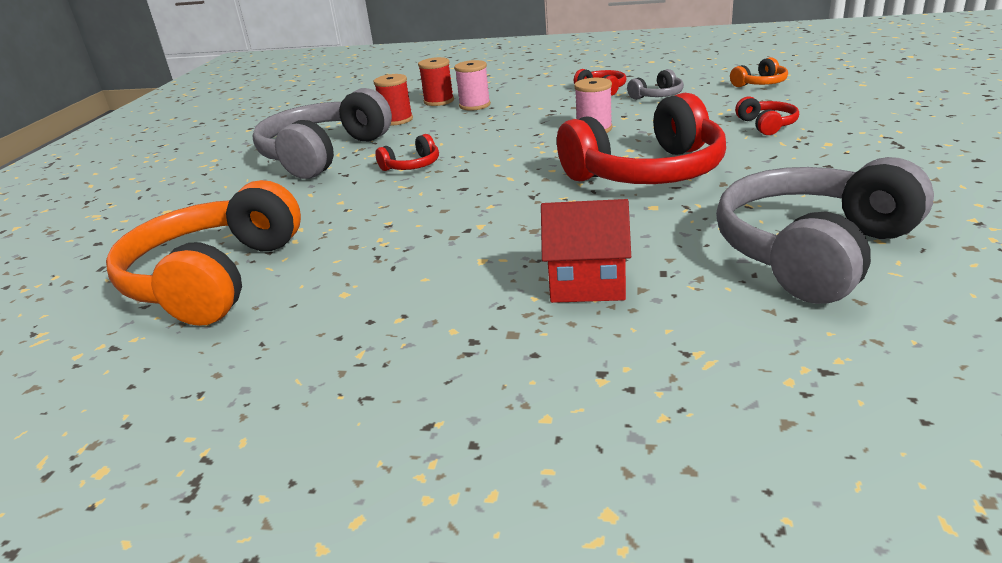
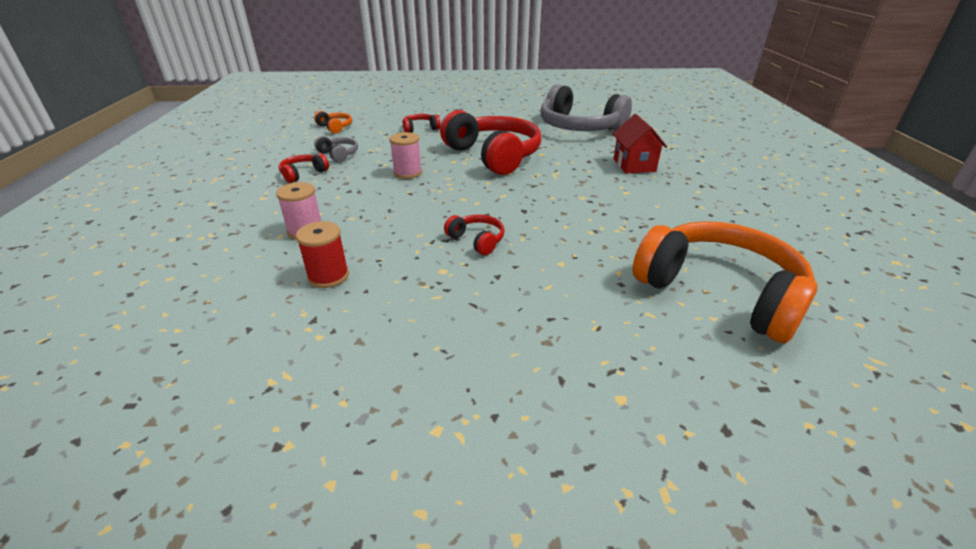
camera: 105 degrees left, 5 degrees up
(214, 278) = (719, 292): orange headphones -> orange headphones turned 135 degrees counterclockwise
(323, 154) = (435, 308): grey headphones -> none
(439, 101) = (269, 257): red spool -> none

